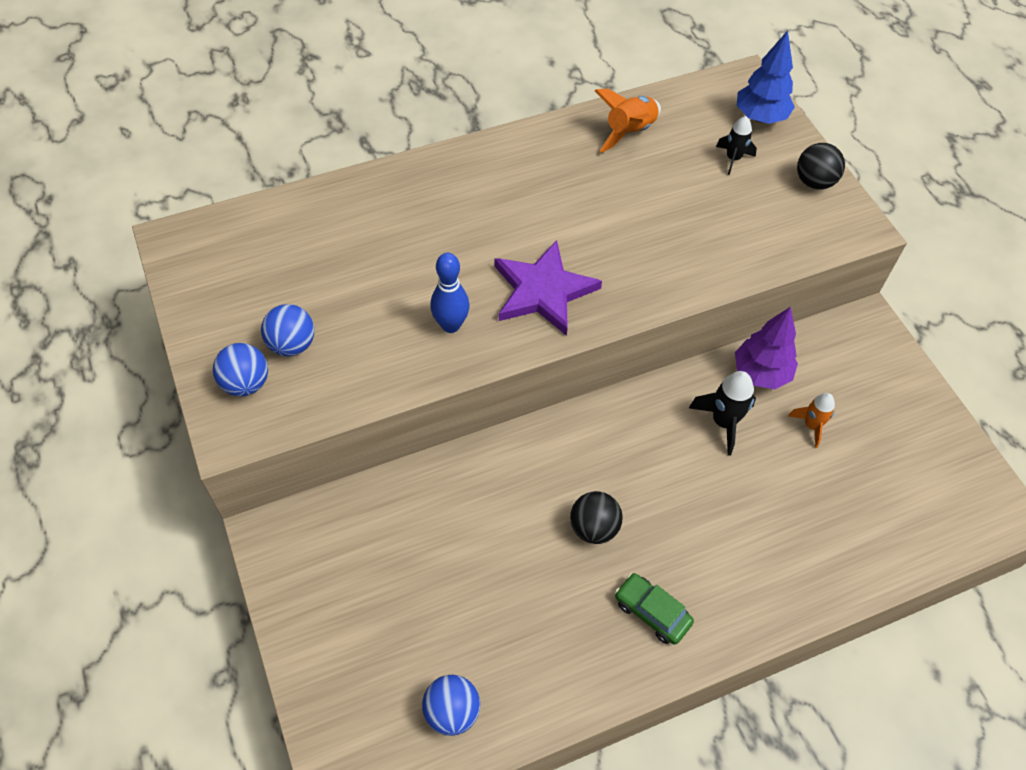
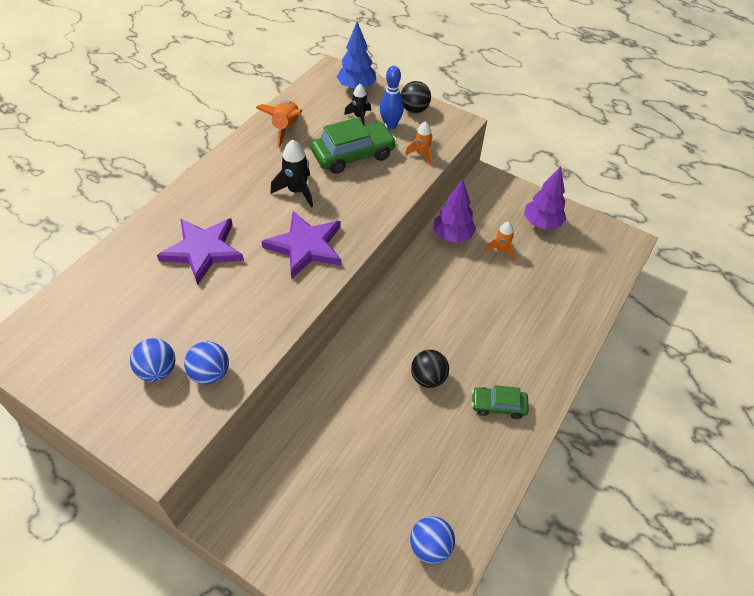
camera: 35 degrees left, 5 degrees down
(246, 383) = (142, 416): blue ball -> blue ball (210, 373)
(429, 236) = (203, 250): none -> purple star
(451, 325) = (262, 298): blue bowling pin -> blue bowling pin (390, 125)
(686, 205) = (353, 155): none -> green car
(723, 422) = (453, 274): black rocket -> black rocket (297, 191)
(775, 247) = (421, 154): none -> orange rocket
(898, 422) = (541, 223): none -> purple tree

